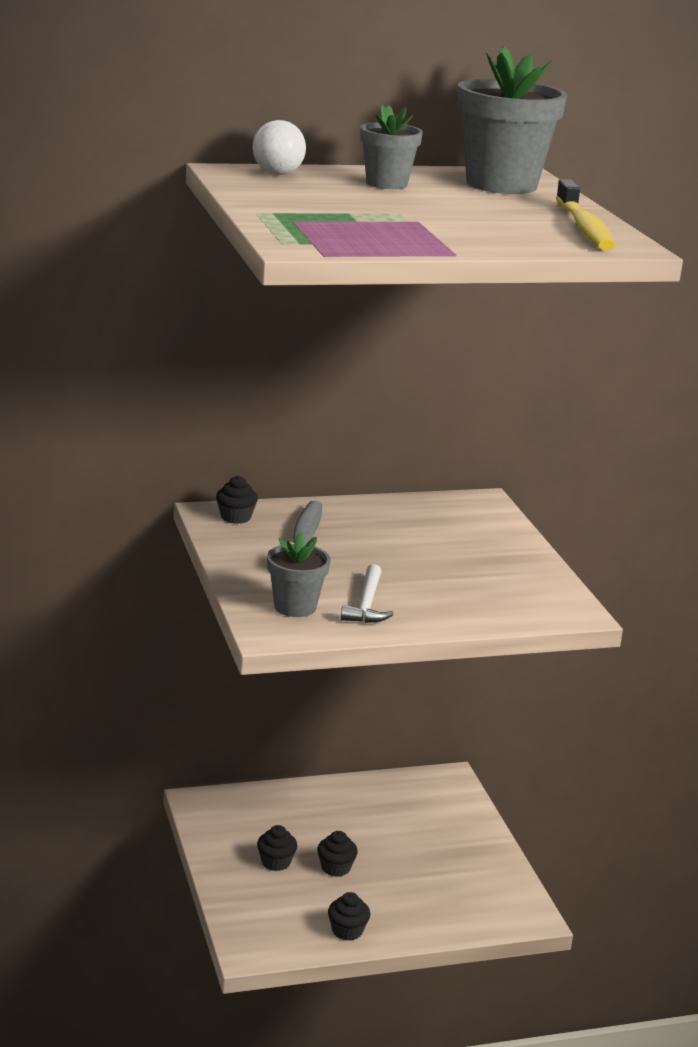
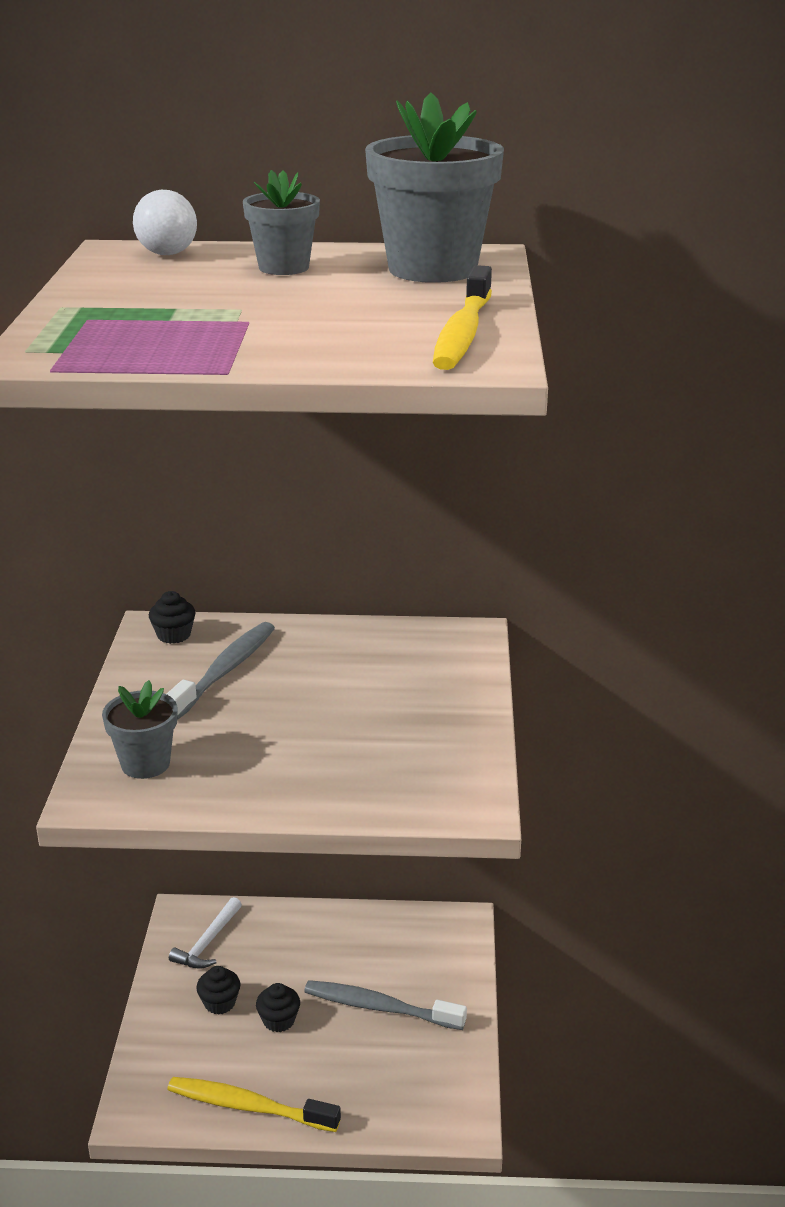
camera: 20 degrees right, 5 degrees up
(347, 931) = (248, 1106): black cupcake -> yellow toothbrush
(367, 604) = (230, 768): white hammer -> white hammer (207, 942)
(416, 847) = (379, 1007): none -> grey toothbrush

